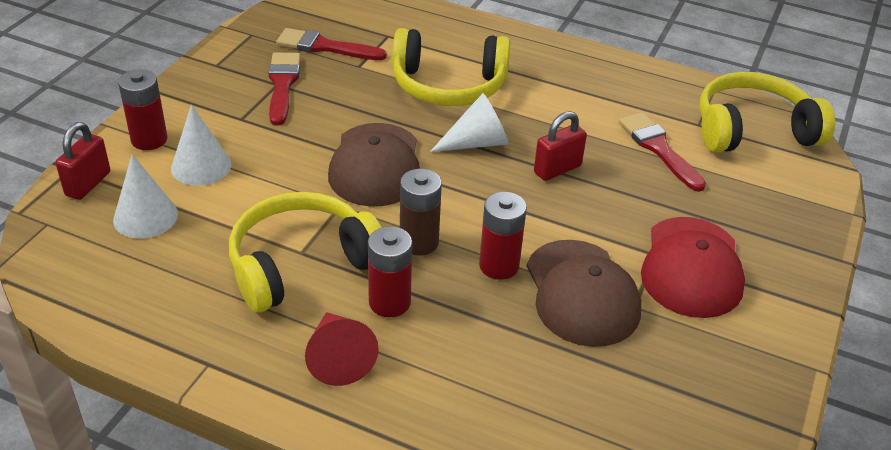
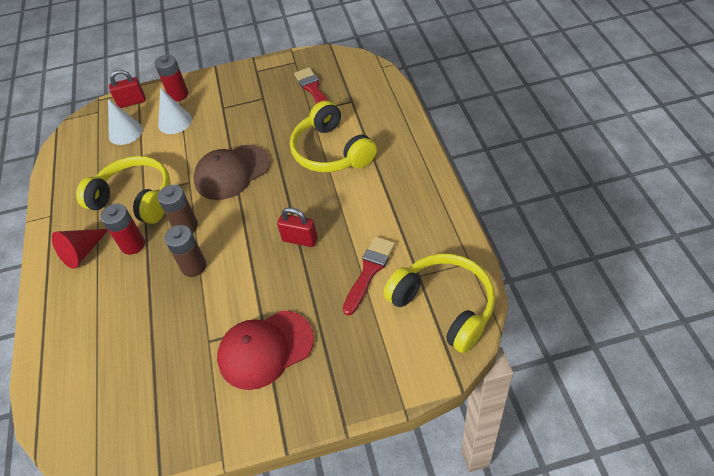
camera: 60 degrees right, 10 degrees up
(282, 85) = (264, 100): red brush -> none
(476, 143) = (290, 194): white cone -> none
(499, 265) = (194, 266): red battery -> brown battery
(581, 293) = (200, 312): brown cap -> none

